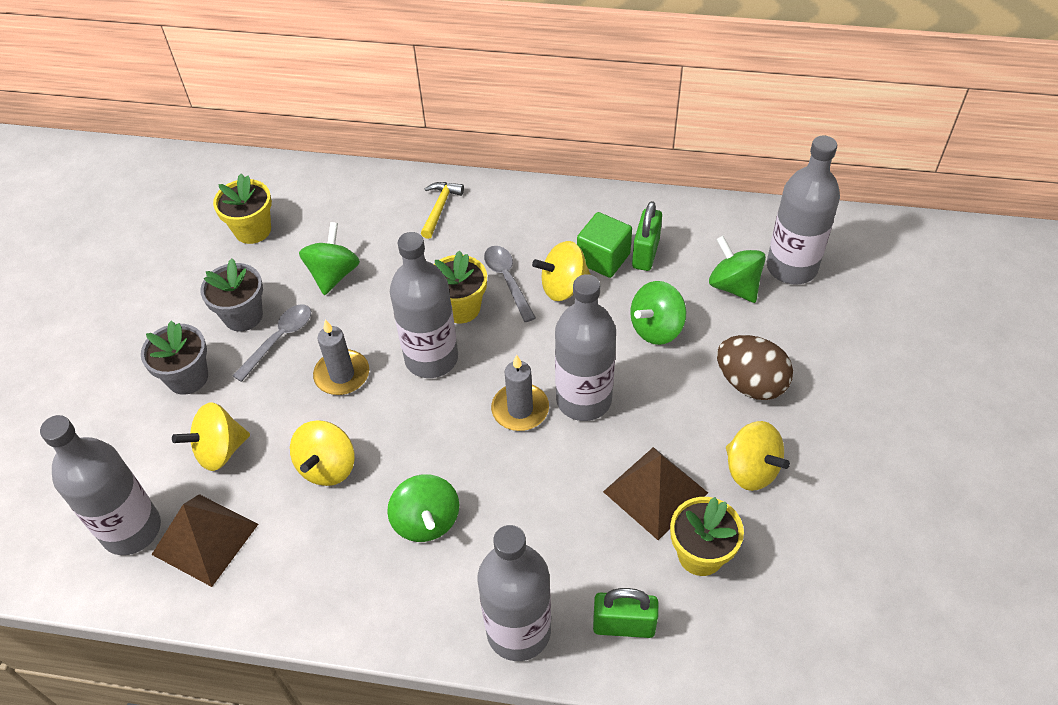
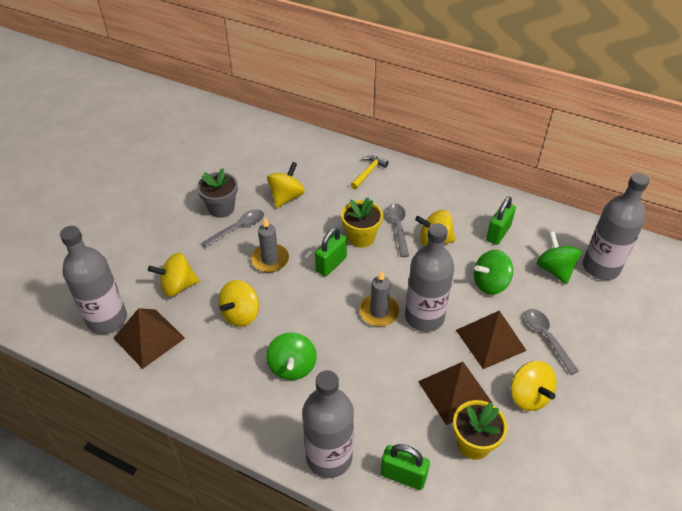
camera: 15 degrees right, 5 degrees down
(188, 377) = (174, 237): grey flower pot -> none
(253, 230) = (245, 158): yellow flower pot -> none
(333, 274) = (286, 197): green spinning top -> yellow spinning top
(431, 358) = (331, 264): grey bottle -> green padlock
(603, 258) = (467, 229): green cube -> none
(680, 407) = (490, 340): none -> brown pyramid
(750, 383) = (546, 337): brown egg -> grey spoon

